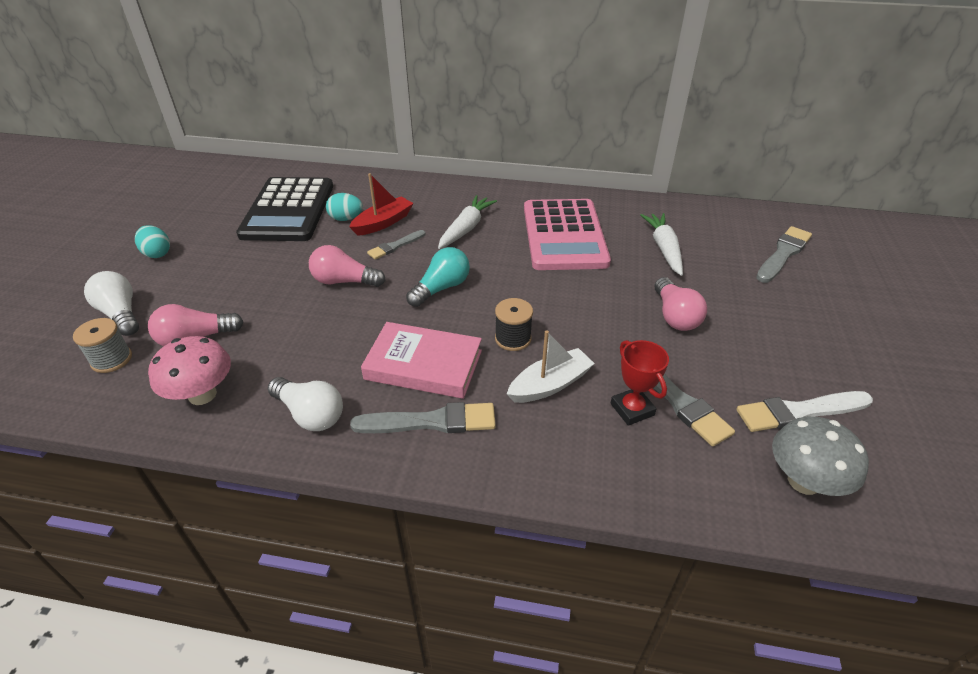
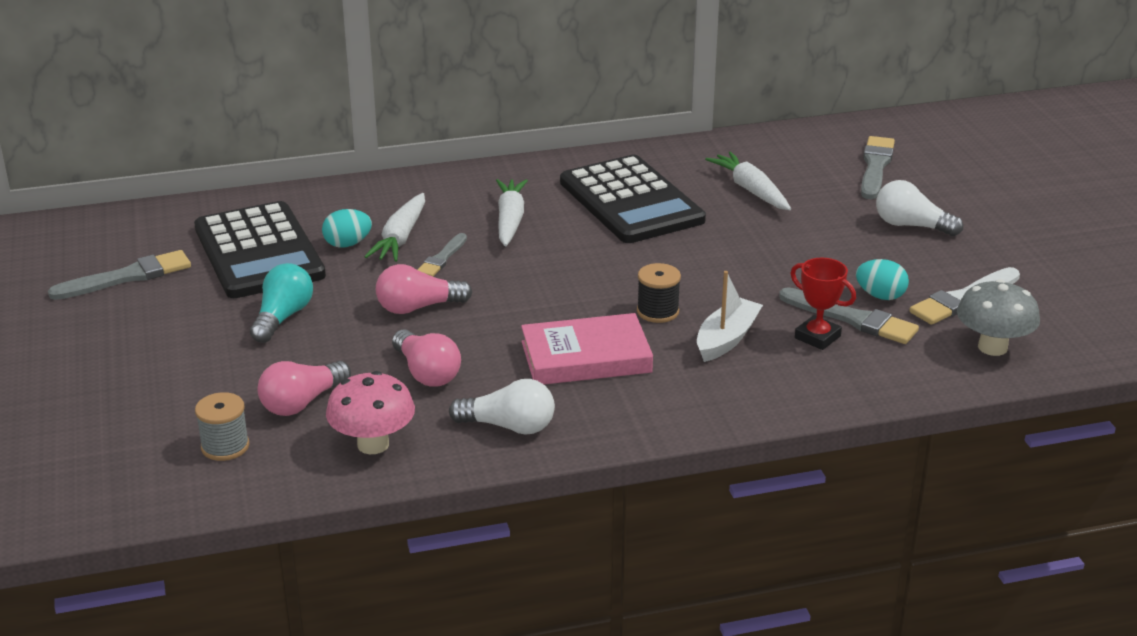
camera: 25 degrees left, 10 degrees down
(121, 314) = (177, 406): white light bulb -> white light bulb (911, 226)
(157, 253) = (139, 338): turquoise egg -> turquoise egg (880, 296)
(383, 223) = (401, 238): red boat -> white carrot
(431, 421) = (637, 398): grey brush -> grey brush (127, 277)
(441, 288) = (539, 286): turquoise light bulb -> turquoise light bulb (283, 317)
(564, 235) = (631, 201): pink calculator -> black calculator
(674, 316) = (804, 251): pink light bulb -> pink light bulb (426, 373)

